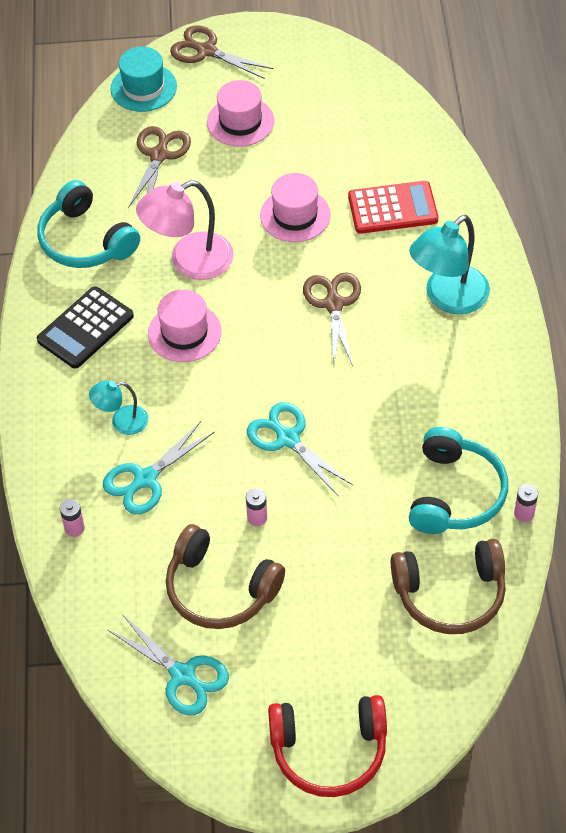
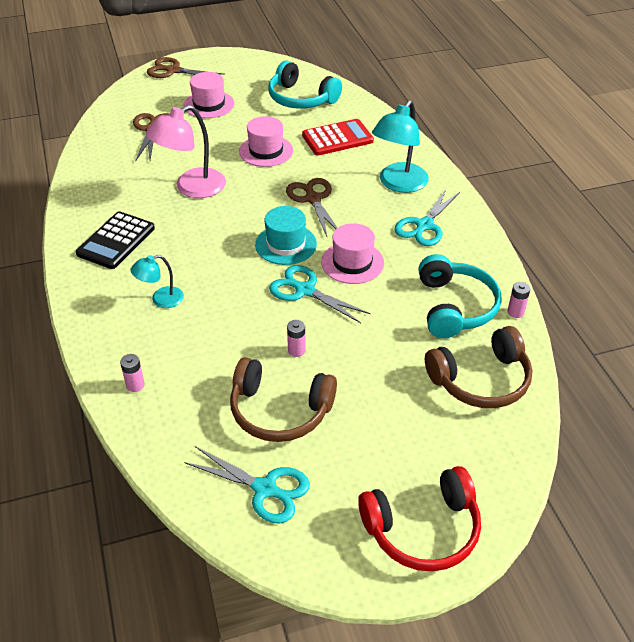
camera: 15 degrees left, 10 degrees down
(86, 240) = (105, 186): turquoise headphones -> turquoise headphones (301, 98)
(143, 87) = (131, 94): turquoise hat -> turquoise hat (286, 244)
(145, 479) = (191, 338): turquoise scissors -> turquoise scissors (424, 226)
(184, 332) = (199, 232): pink hat -> pink hat (352, 262)

